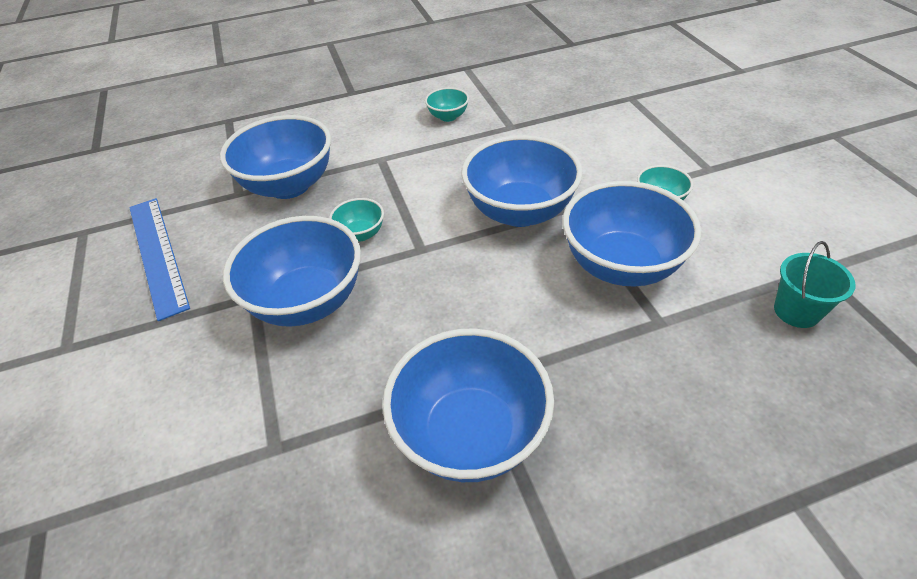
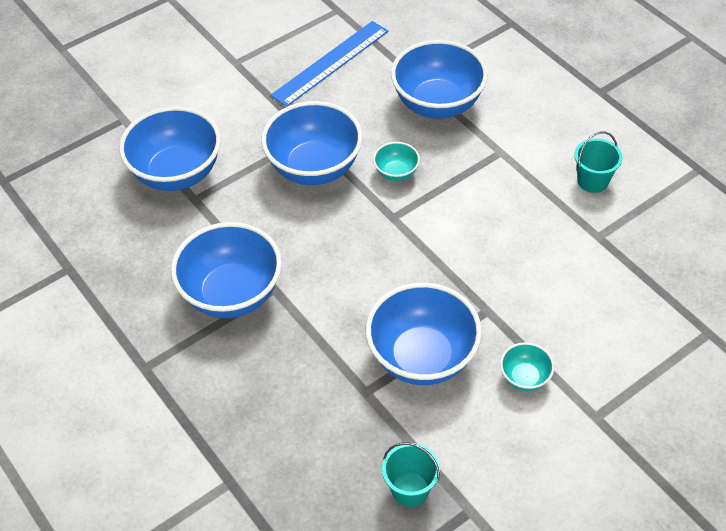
camera: 70 degrees right, 5 degrees up
(448, 116) = (592, 181): turquoise bowl -> turquoise bucket
(520, 211) = (466, 272): blue bowl -> blue bowl (177, 173)

